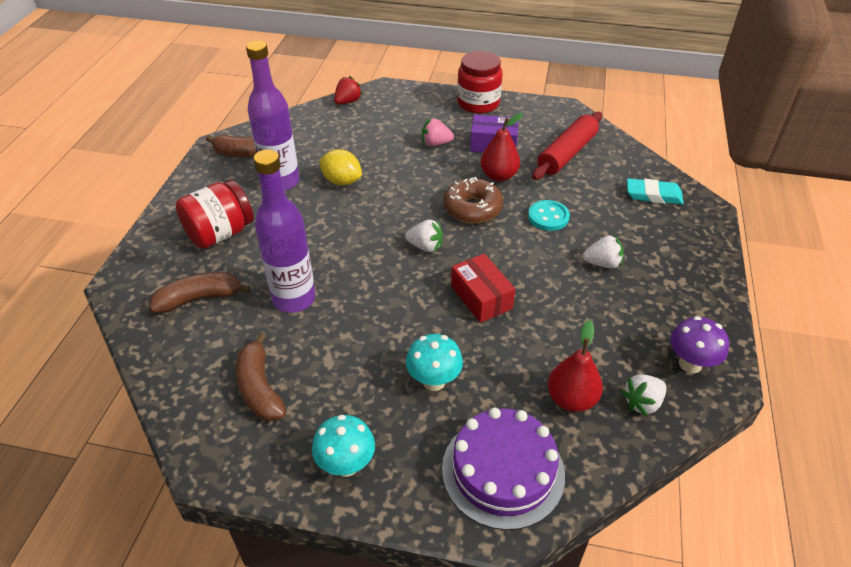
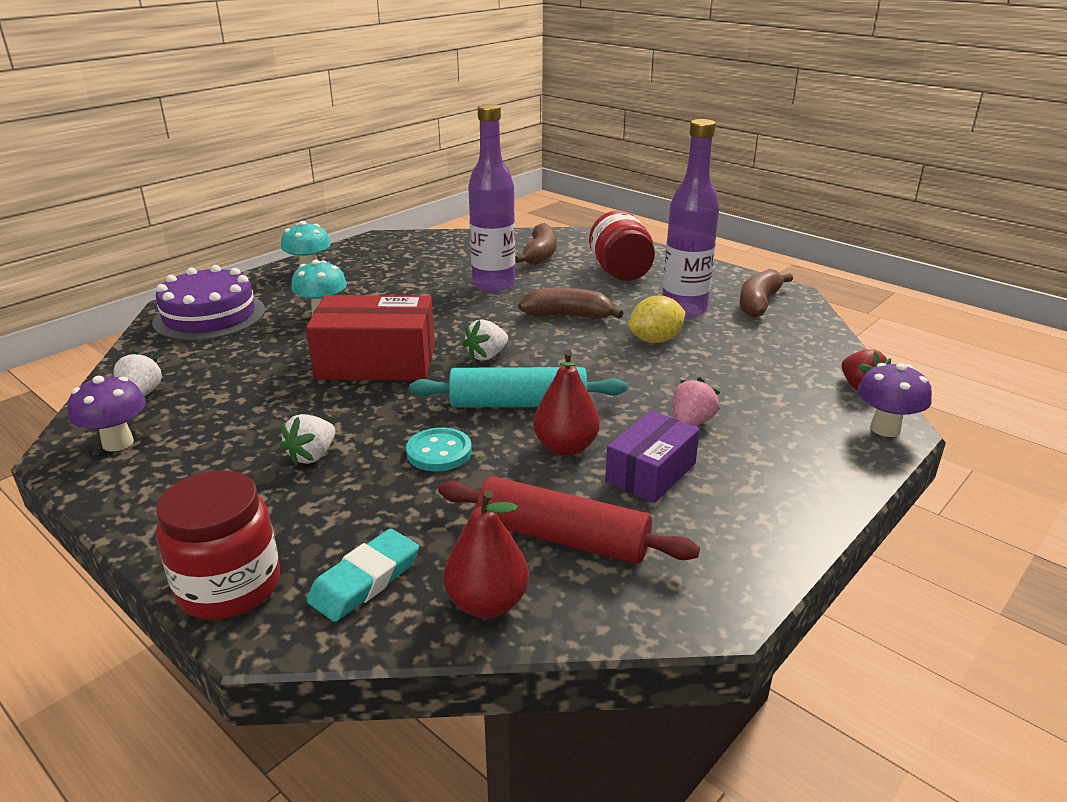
camera: 120 degrees right, 15 degrees down
(260, 388) = (417, 259): brown banana -> brown banana (568, 316)
(388, 90) = (885, 429): none -> purple mushroom
(472, 208) = (518, 404): brown donut -> turquoise rolling pin
(478, 103) = (796, 504): red jar -> red jar (229, 586)
(481, 297) = (376, 362): red box -> red box, size x1.62
(566, 154) = (562, 537): red rolling pin -> red rolling pin turned 45 degrees counterclockwise
(571, 399) = (206, 363): red pear -> red pear (487, 603)

